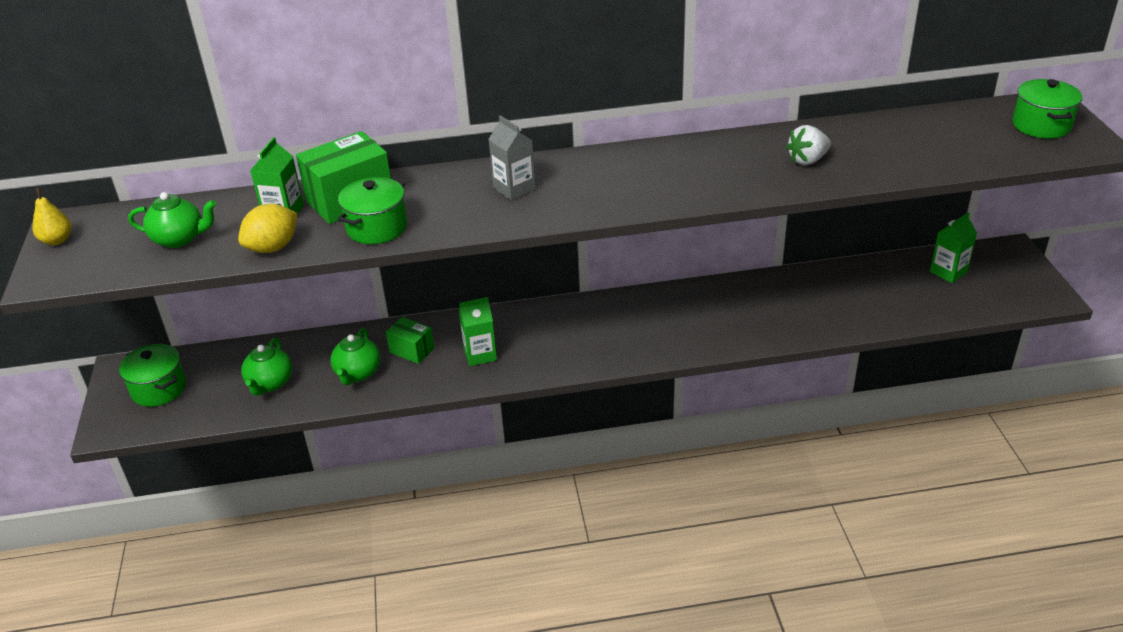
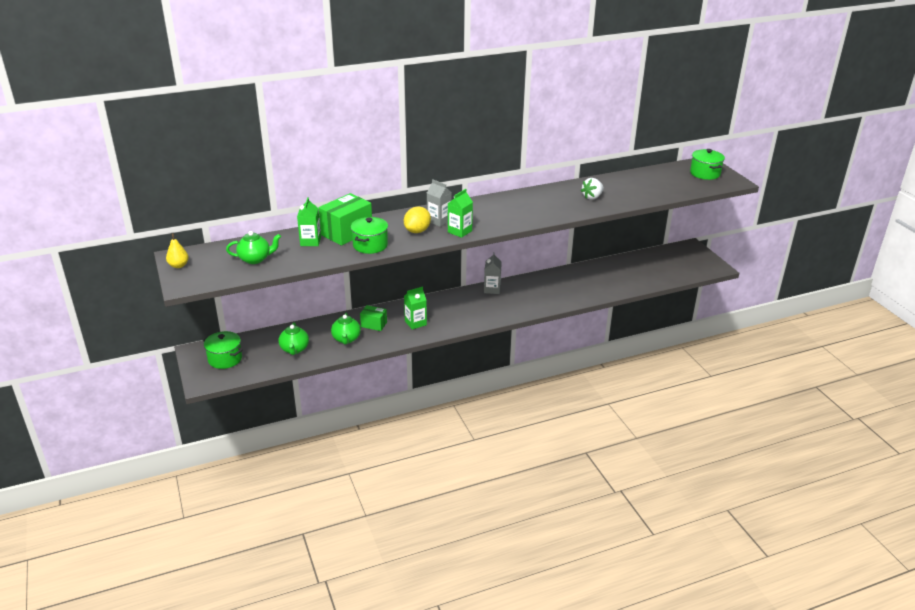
camera: 15 degrees left, 5 degrees down
(273, 247) = (314, 259): yellow lemon -> yellow lemon (417, 231)
(629, 303) = (492, 289): none -> grey carton
(948, 272) = (661, 260): green carton -> green carton (459, 231)

